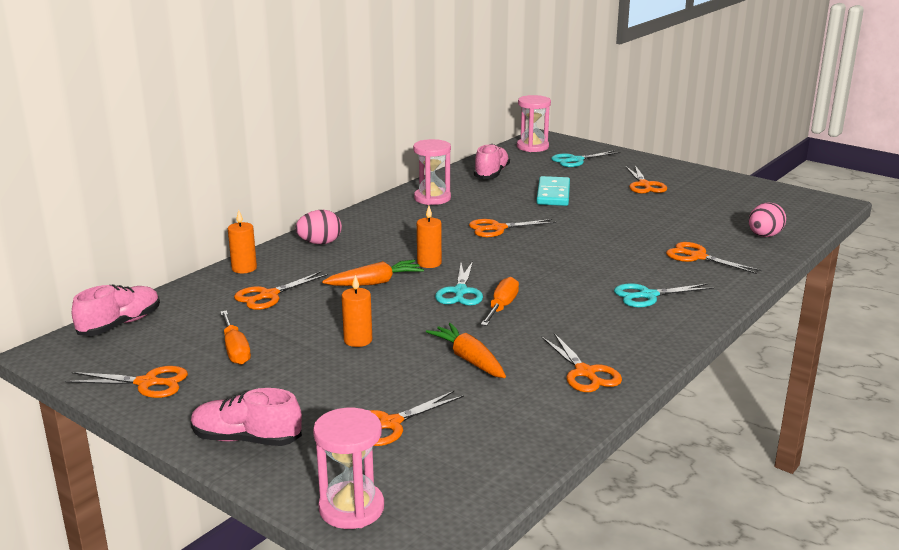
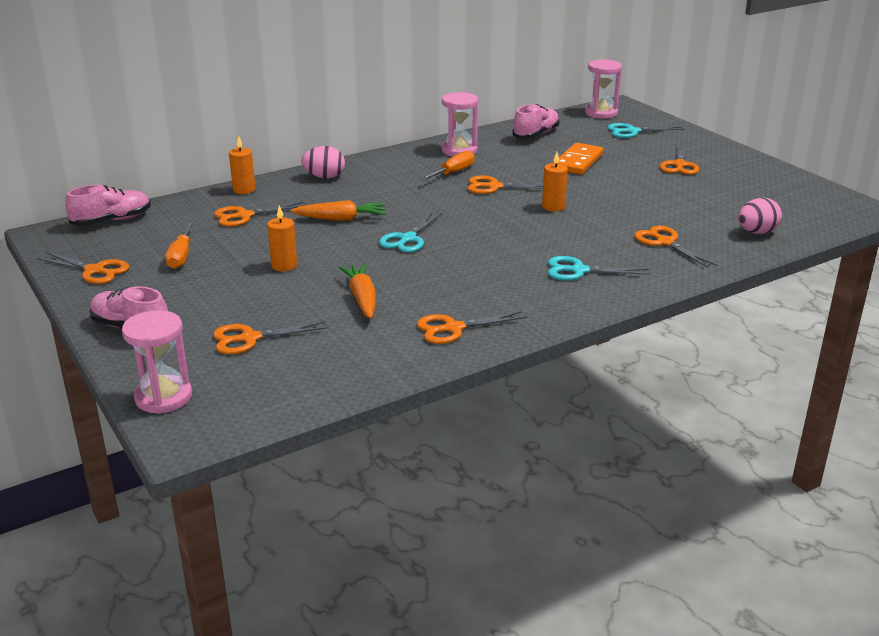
camera: 20 degrees right, 5 degrees up
(429, 263) = (403, 209): orange candle -> orange candle (553, 207)
(501, 307) = (432, 258): orange screwdriver -> orange screwdriver (453, 172)
(553, 194) = (578, 162): turquoise domino -> orange domino
(585, 373) = (453, 328): orange scissors -> orange scissors turned 75 degrees clockwise

